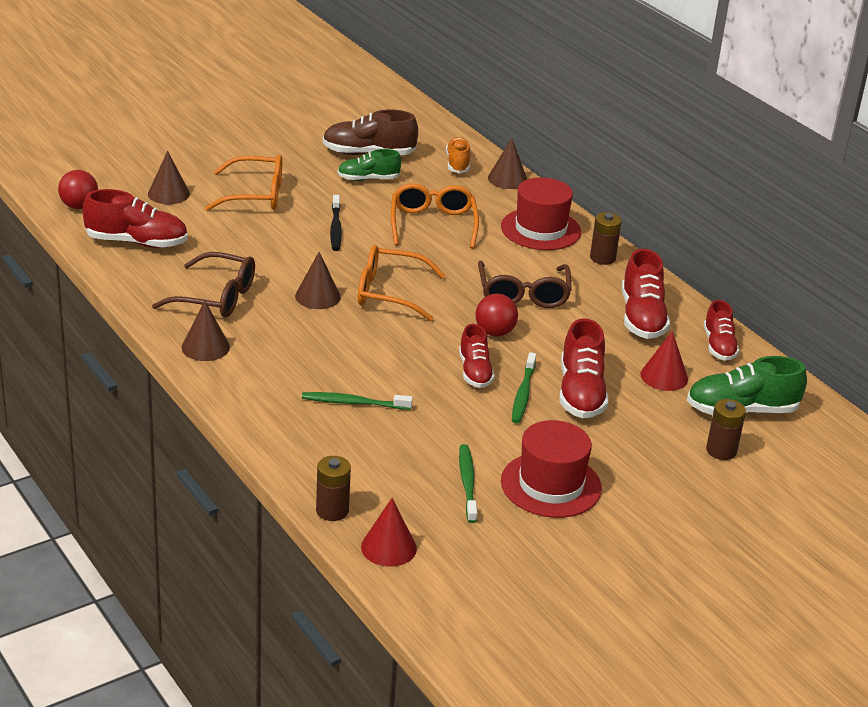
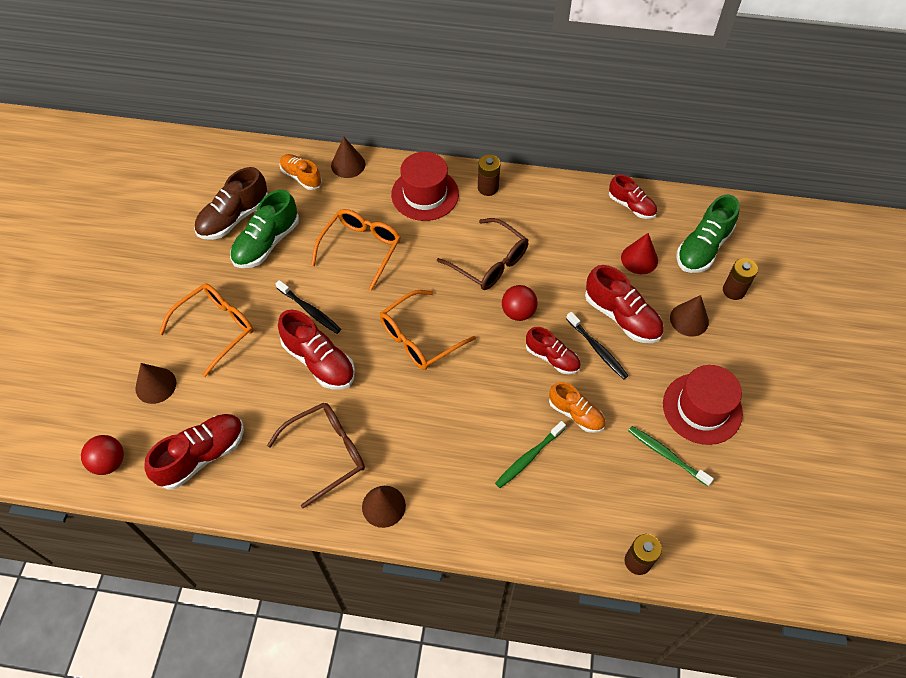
camera: 45 degrees left, 25 degrees up
(317, 296) = (384, 385): brown cone -> brown cone (689, 319)
(368, 179) = (266, 243): green shoe -> green shoe, size x1.54
(388, 547) = (700, 554): red cone -> none
(433, 224) = (361, 249): orange glasses -> orange glasses turned 75 degrees clockwise
(435, 410) = (576, 414): none -> orange shoe
(523, 394) = (597, 349): green toothbrush -> black toothbrush
(642, 318) = (570, 220): red shoe -> red shoe (319, 361)

